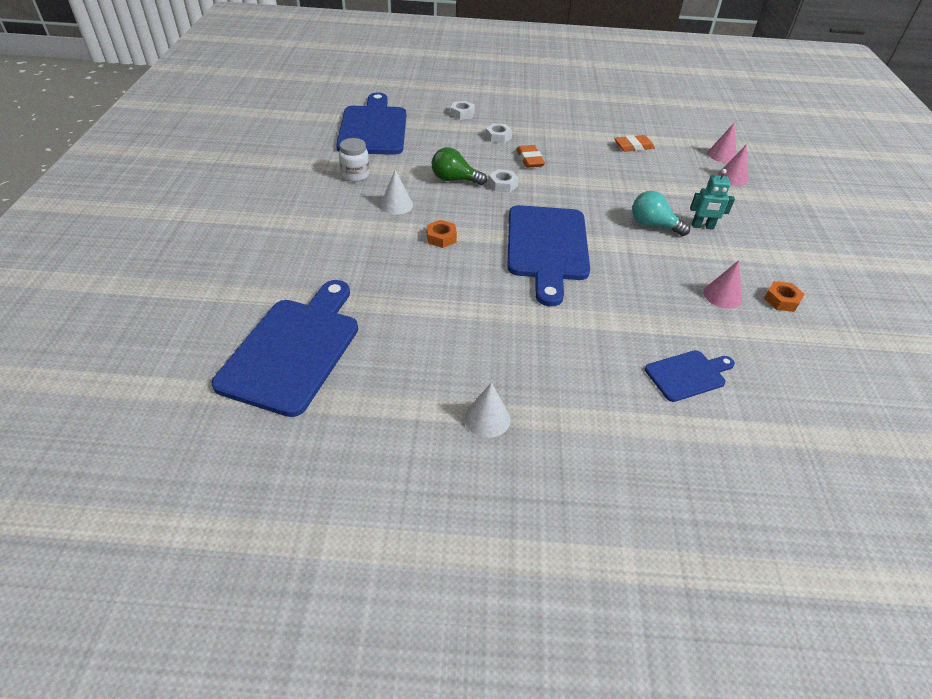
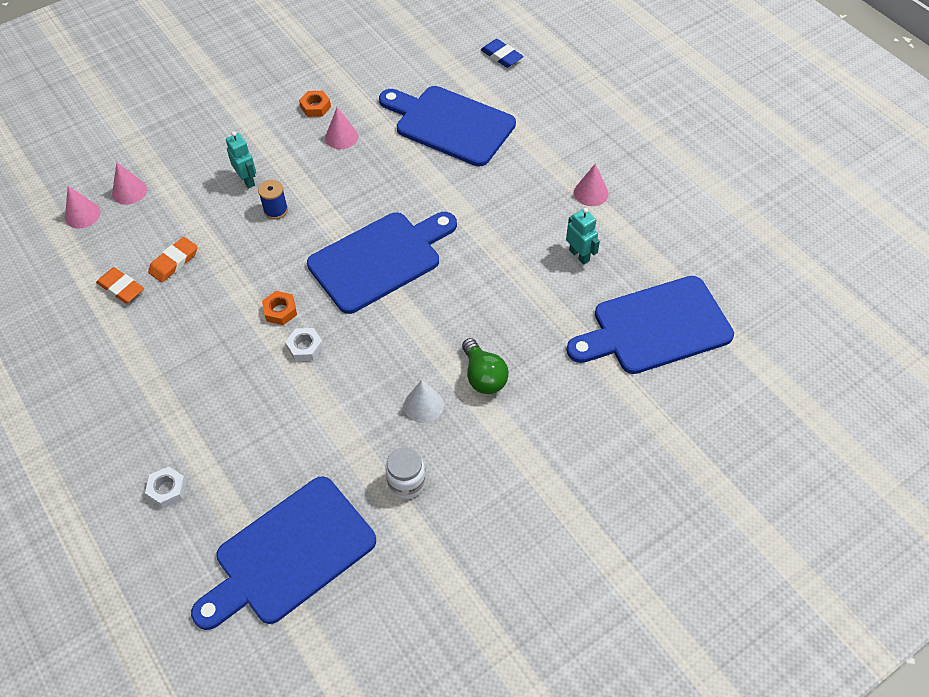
camera: 125 degrees left, 10 degrees up
(422, 355) = (579, 255): none -> turquoise robot
(441, 238) = (439, 336): orange nut -> orange nut (280, 311)
(454, 179) = (333, 392): green light bulb -> green light bulb (483, 376)
(487, 418) = (591, 193): white cone -> pink cone
(498, 137) = (201, 414): white nut -> none
(530, 159) = (231, 356): orange eraser -> orange eraser (174, 262)
(653, 225) = (276, 210): turquoise light bulb -> blue spool
(688, 375) = (450, 124): blue cutting board -> blue cutting board, size x1.96
(795, 497) = (501, 56): none -> blue eraser

